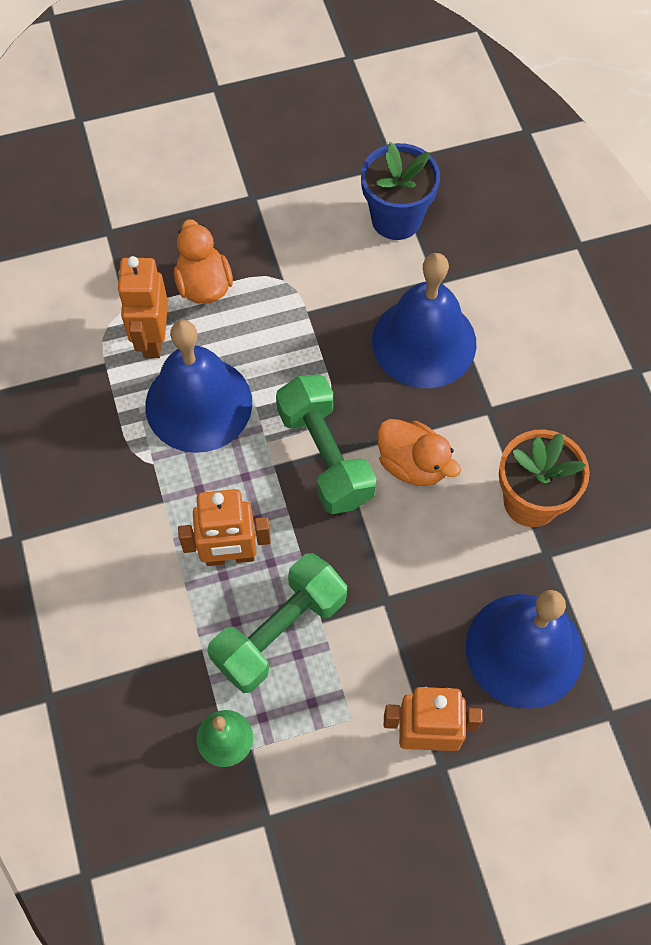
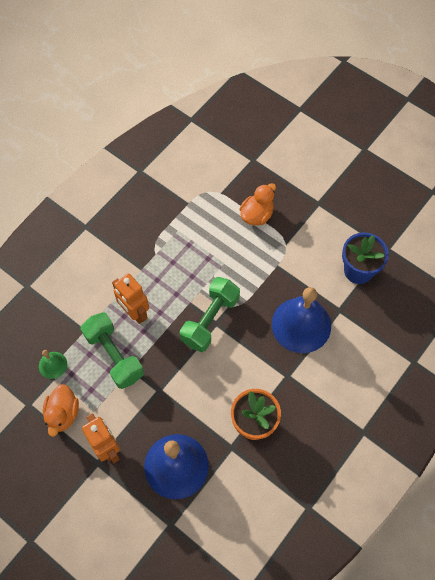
camera: 55 degrees right, 0 degrees up
(152, 339) = (214, 213): orange robot -> none
(198, 404) = (197, 252): blue bell -> none
(279, 631) = (114, 355): green dumbbell -> green dumbbell turned 45 degrees clockwise
(413, 464) = (234, 360): orange duck -> orange duck (63, 414)

